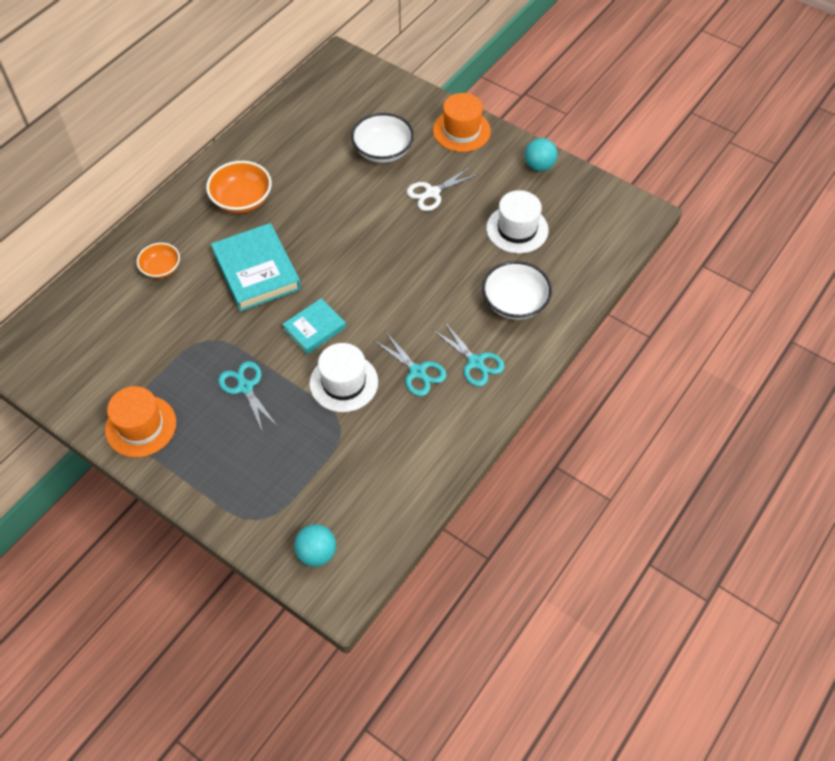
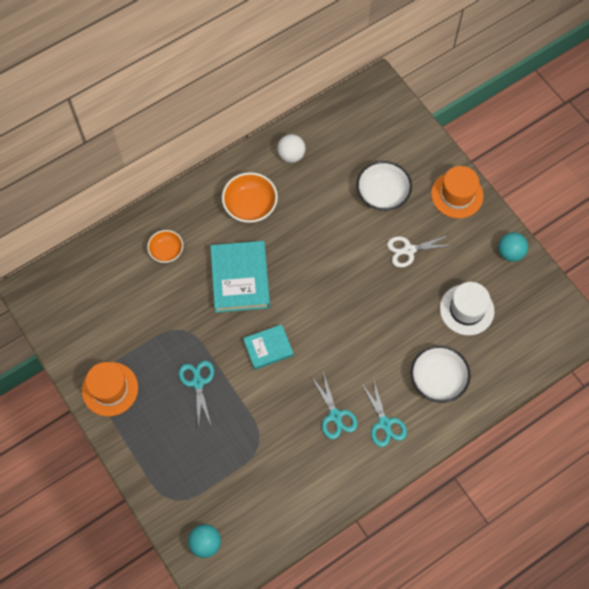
camera: 20 degrees right, 10 degrees up
(270, 142) = (291, 155): none -> white ball
(344, 382) = (274, 405): white hat -> none

